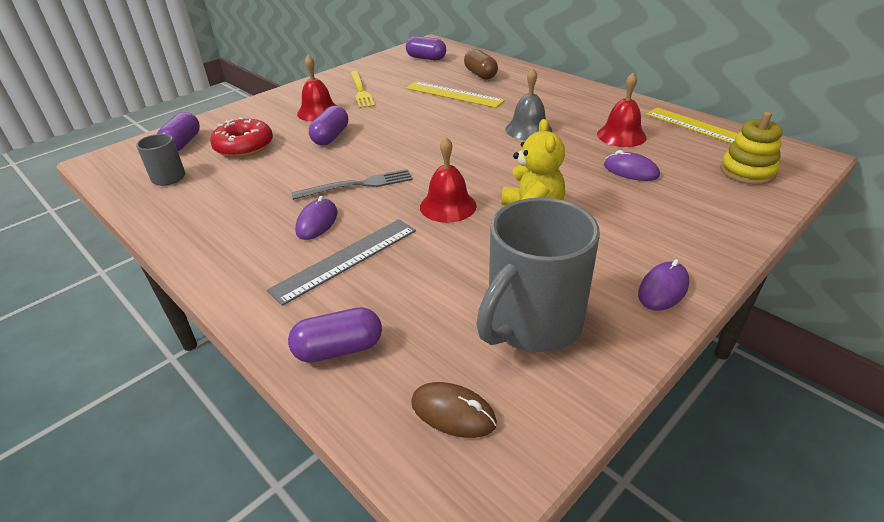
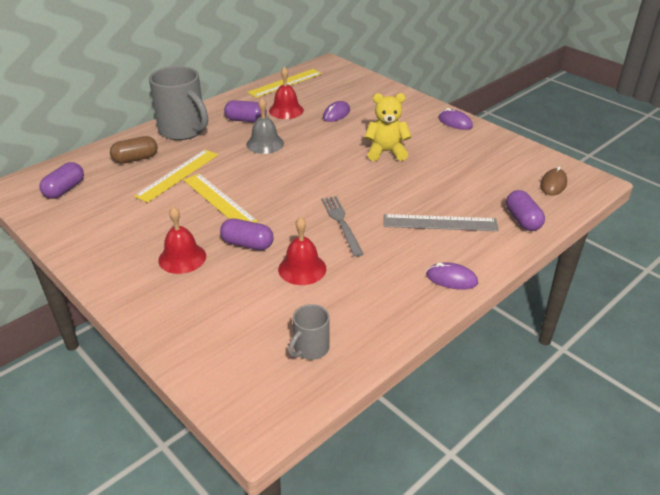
camera: 90 degrees left, 0 degrees up
(182, 143) = (230, 356): purple capsule -> purple capsule (246, 120)
(244, 147) = (252, 302): red donut -> none
(317, 222) = (395, 239): purple mouse -> purple mouse (451, 279)
(346, 259) = (440, 223): grey ruler -> grey ruler turned 45 degrees counterclockwise
(360, 91) = (137, 232): yellow fork -> none
(408, 117) = (219, 200): none -> yellow ruler
(448, 206) = (375, 182): red bell -> red bell (302, 269)
(532, 323) = (488, 160): grey mug -> grey mug (183, 130)
(747, 171) = (343, 81): yellow stacking toy -> none

